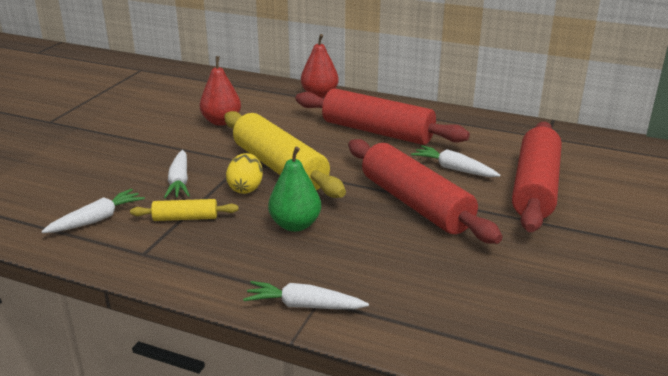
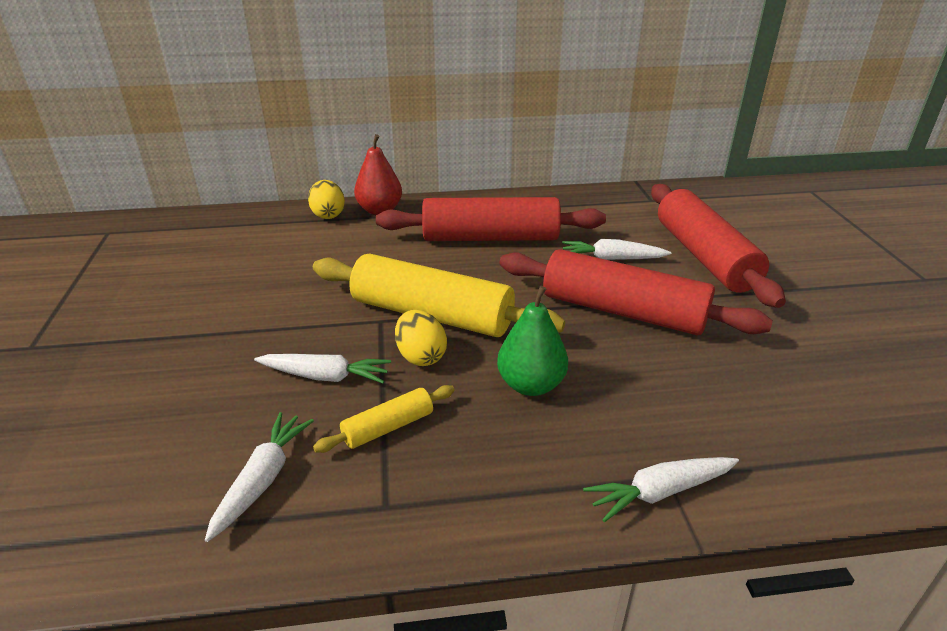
camera: 30 degrees left, 5 degrees up
(179, 181) = (325, 376): white carrot -> white carrot turned 45 degrees counterclockwise
(221, 121) = (295, 275): red pear -> none
(281, 90) = (328, 215): none -> yellow egg

